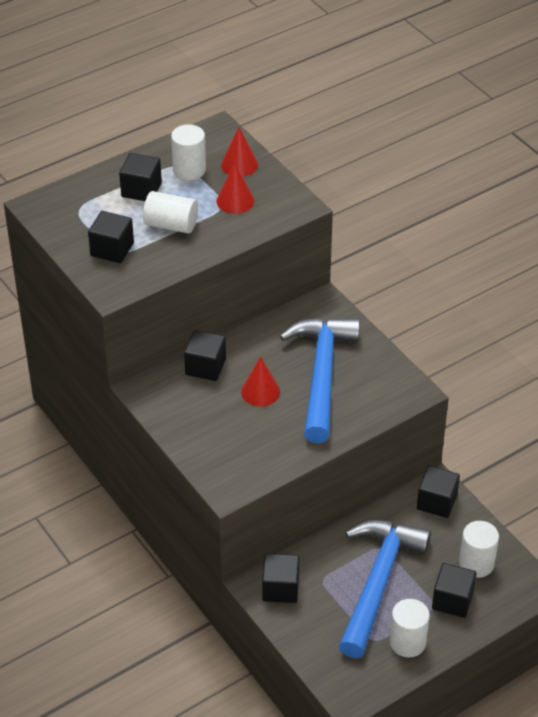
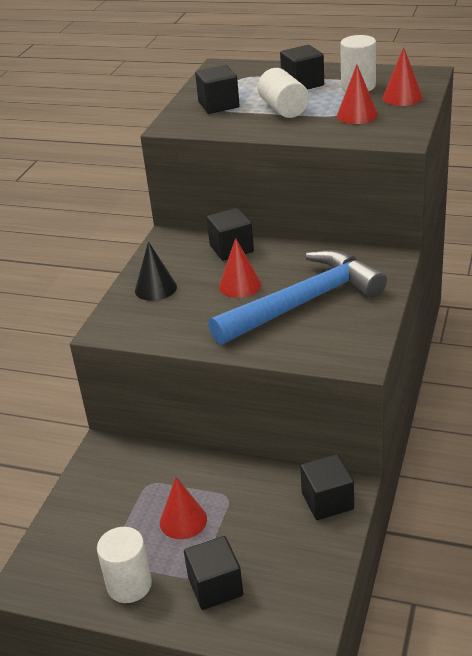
camera: 55 degrees right, 10 degrees down
(207, 435) = (155, 288): none -> black cone
(280, 588) = (114, 464): black cube -> none
(378, 583) = (183, 520): blue hammer -> red cone
(476, 564) = (282, 577): white cylinder -> none

